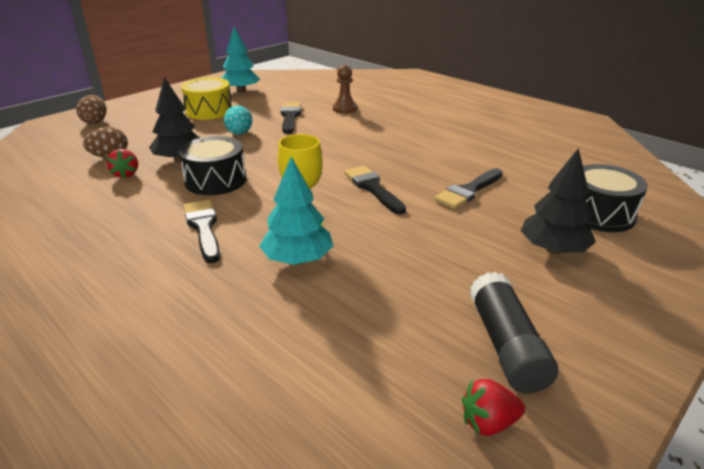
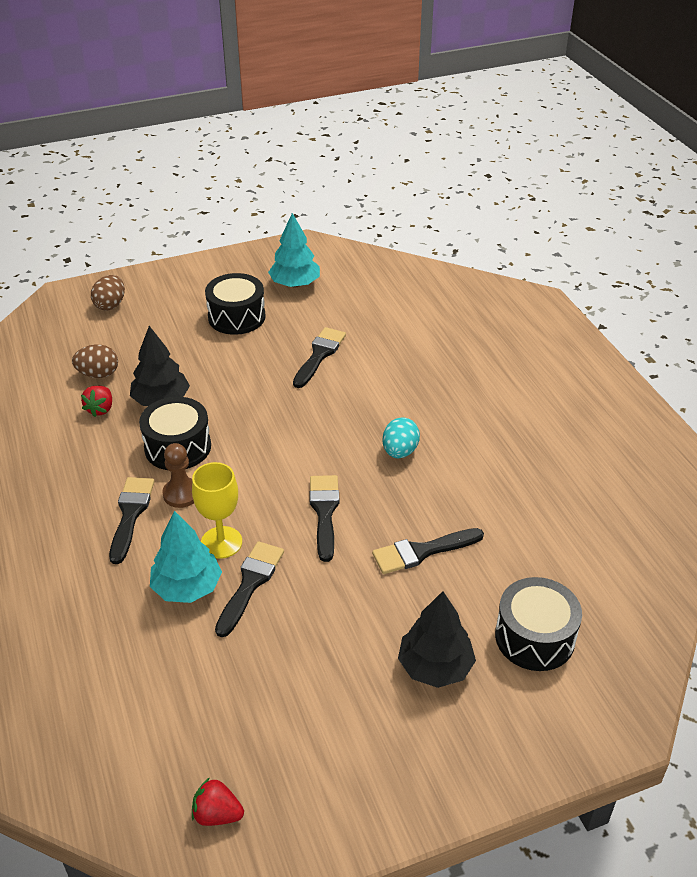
camera: 25 degrees right, 10 degrees up
(209, 111) = (236, 317): yellow drum -> black drum
(239, 133) = (245, 372): turquoise egg -> turquoise egg (400, 451)
(344, 109) = (394, 357): brown pawn -> brown pawn (181, 494)
(353, 242) = (250, 584): none -> black brush
(506, 345) = (291, 754): black glue stick -> none

